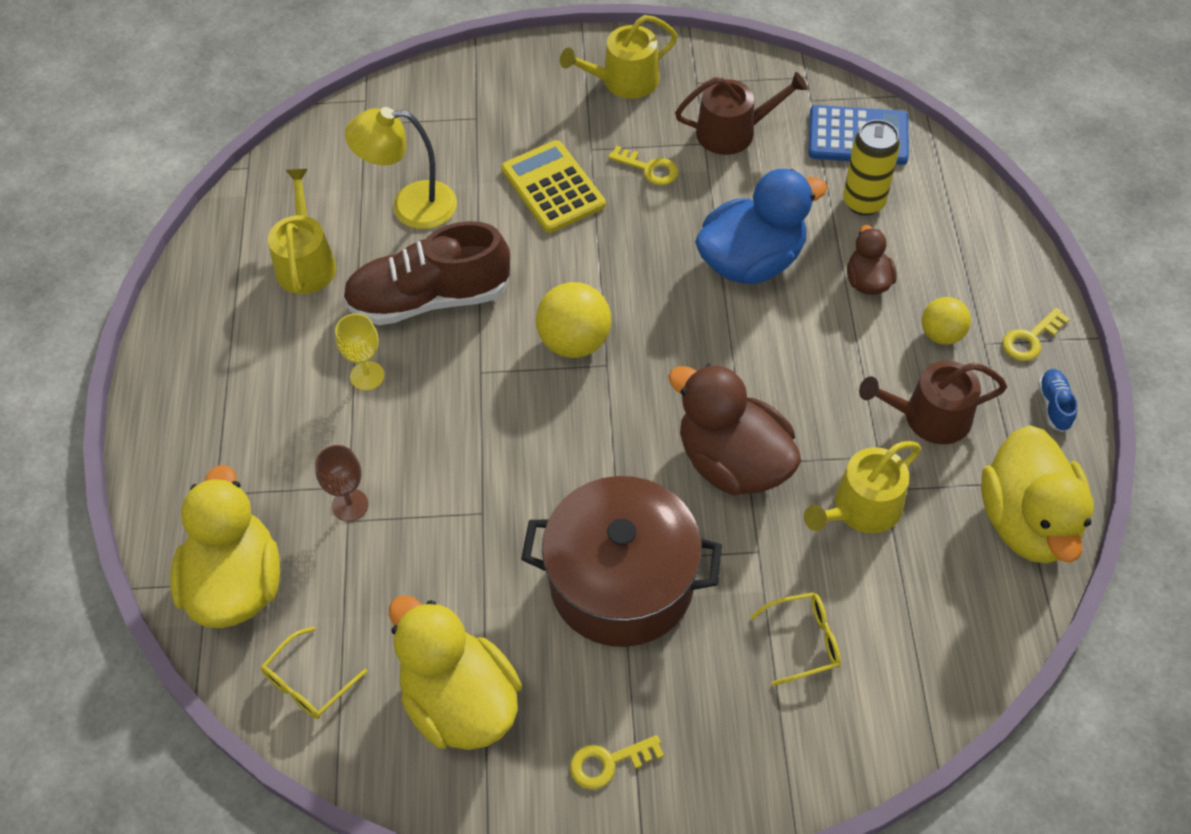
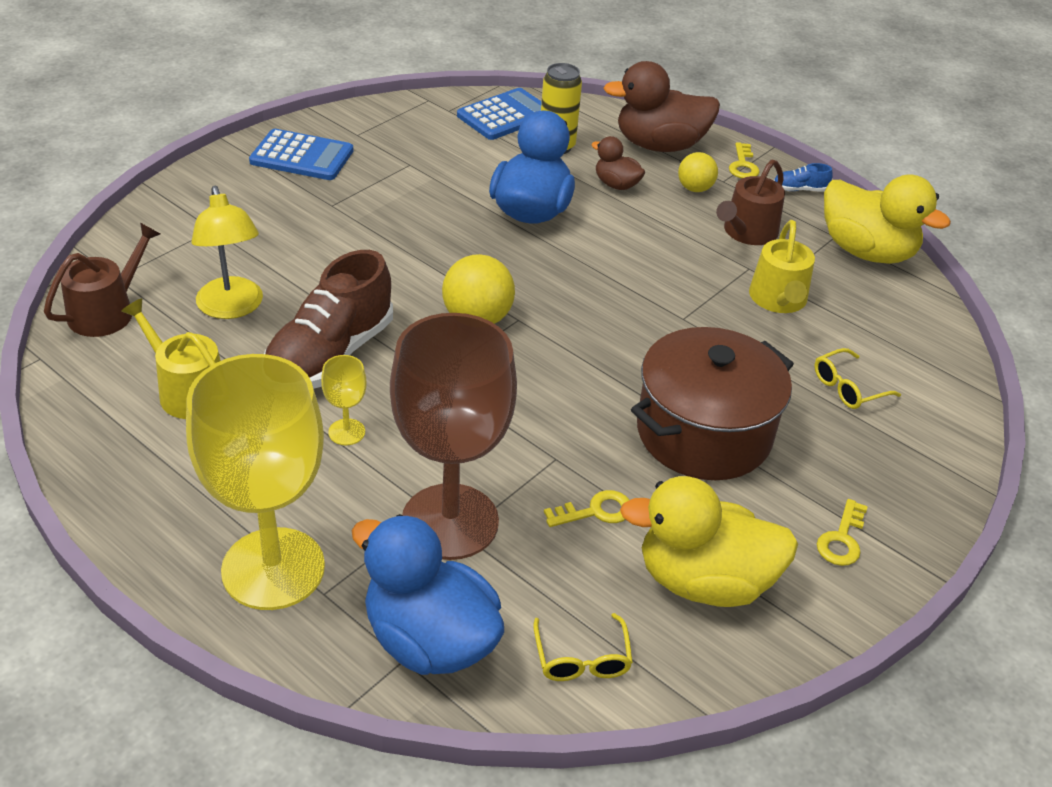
camera: 50 degrees left, 15 degrees down
(207, 450) = (273, 568): none -> yellow goblet
(236, 584) = (429, 640): yellow duck -> blue duck
(350, 505) = (450, 521): brown goblet -> brown goblet, size x2.48
(410, 206) = (232, 308): yellow lamp -> yellow lamp turned 60 degrees counterclockwise
(553, 187) = (334, 240): yellow calculator -> none
(623, 81) = (302, 156): yellow watering can -> blue calculator
(649, 169) = (391, 196): yellow key -> yellow key (596, 511)
(732, 462) = (674, 323): brown duck -> brown duck (659, 145)
(733, 132) = (421, 149): brown watering can -> brown watering can (107, 311)
(804, 641) = (848, 388): yellow glasses -> yellow glasses turned 150 degrees counterclockwise
(1054, 405) = (799, 189): blue shoe -> blue shoe turned 45 degrees counterclockwise

